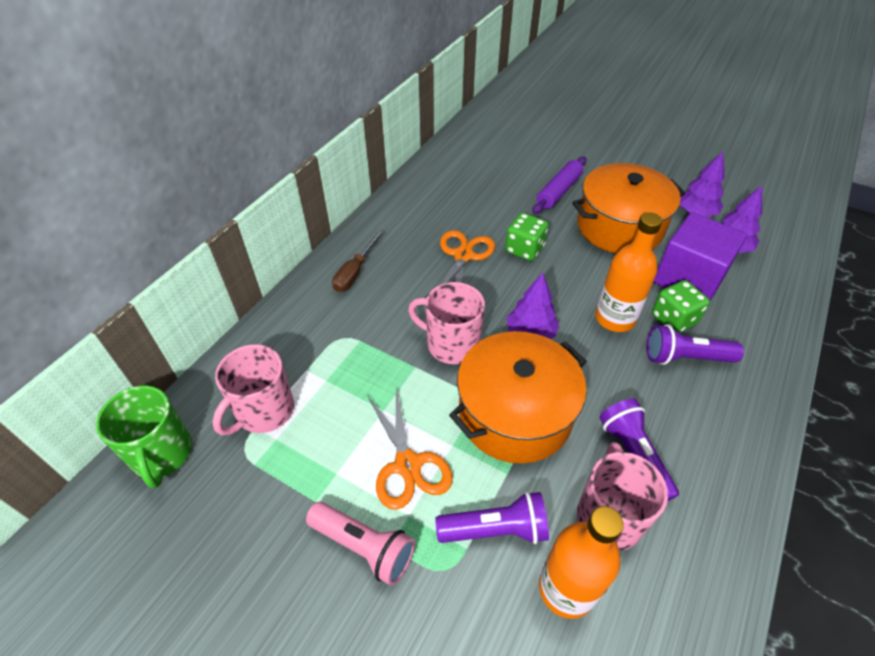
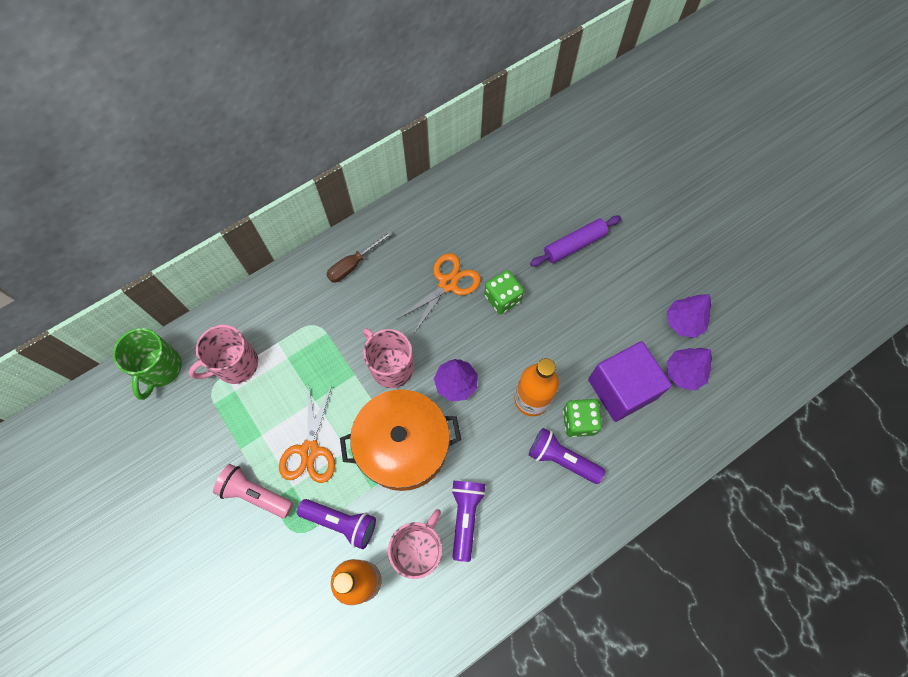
camera: 25 degrees right, 20 degrees up
(364, 547) = (255, 494): pink flashlight -> pink flashlight turned 150 degrees clockwise
(619, 227) = (601, 308): orange pot -> none

